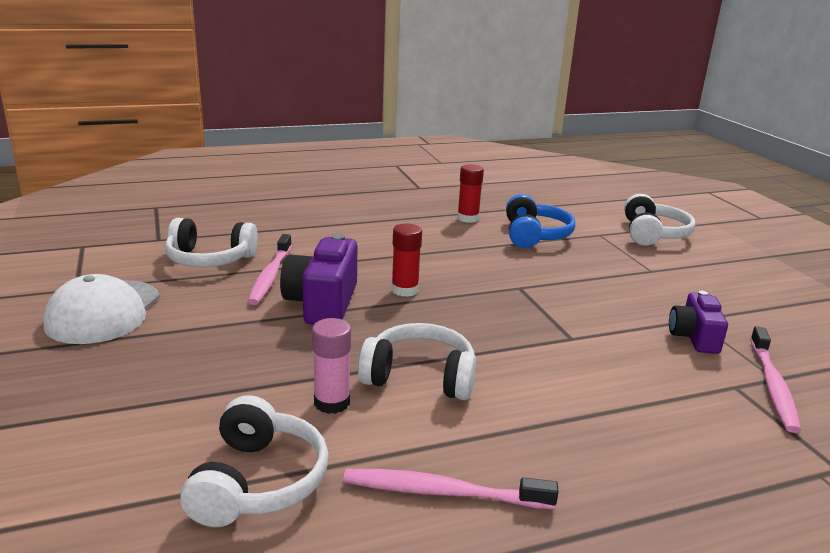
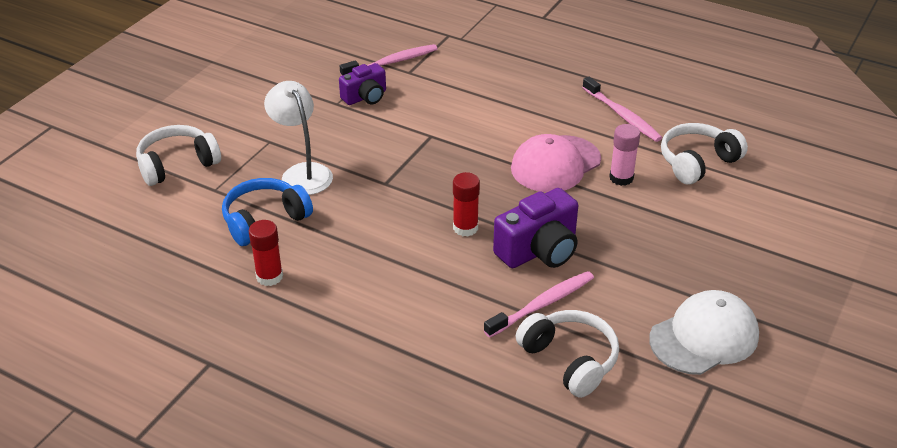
camera: 130 degrees left, 15 degrees up
(420, 377) = (555, 164): white headphones -> pink cap
(582, 265) = (302, 173): none -> white lamp

